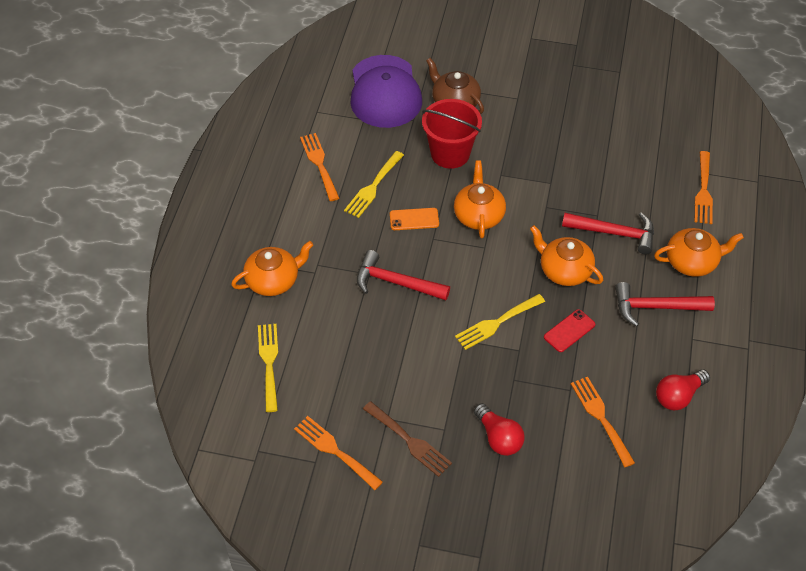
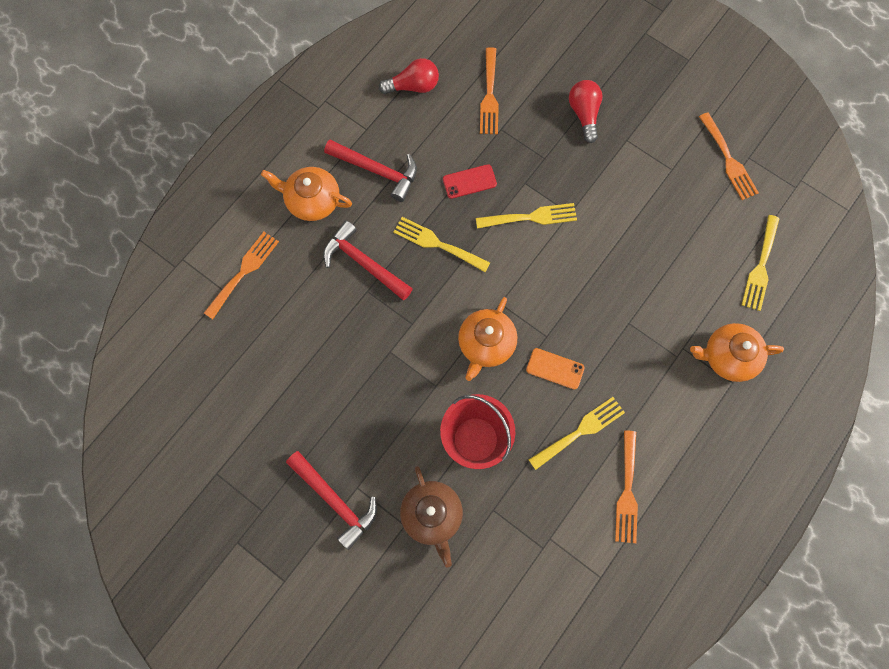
camera: 155 degrees left, 20 degrees up
(385, 92) = (506, 571): purple cap -> none
(396, 282) = (606, 301): red hammer -> red hammer (335, 501)
(409, 441) = (661, 142): brown fork -> none
(564, 270) = (437, 244): orange teapot -> yellow fork

